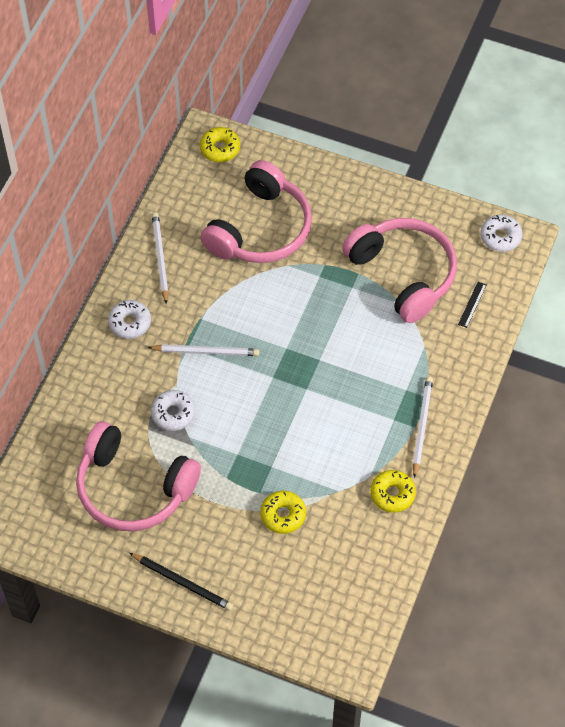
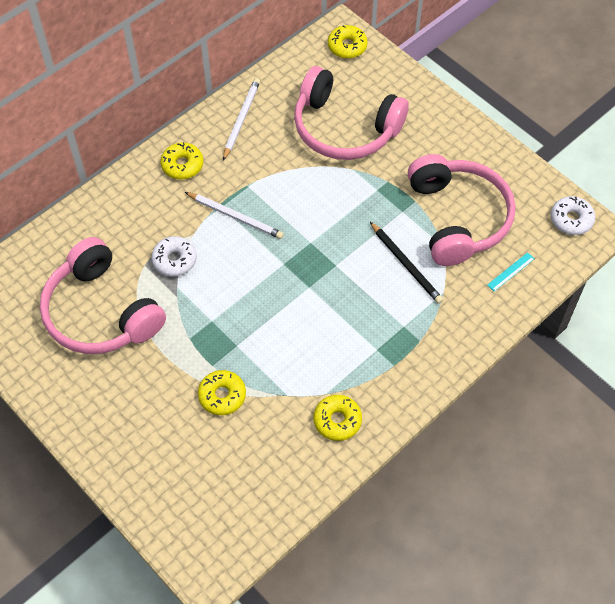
camera: 25 degrees right, 0 degrees up
(130, 323) = (182, 165): white donut -> yellow donut
(182, 582) = (94, 419): black pencil -> black pencil (406, 264)
(260, 229) = (345, 128): pink headphones -> pink headphones turned 60 degrees clockwise
(421, 426) = (400, 367): white pencil -> none
(472, 304) = (510, 271): black ruler -> turquoise ruler

